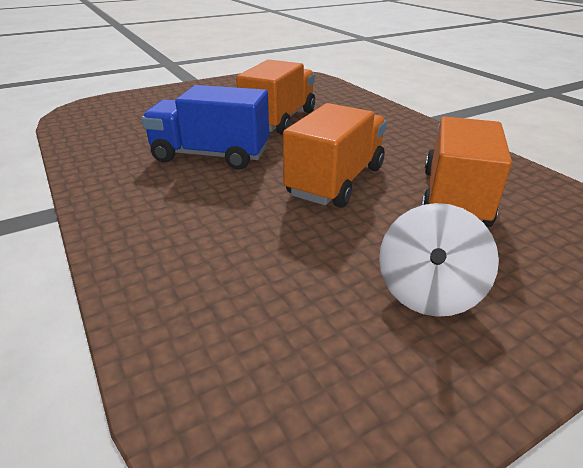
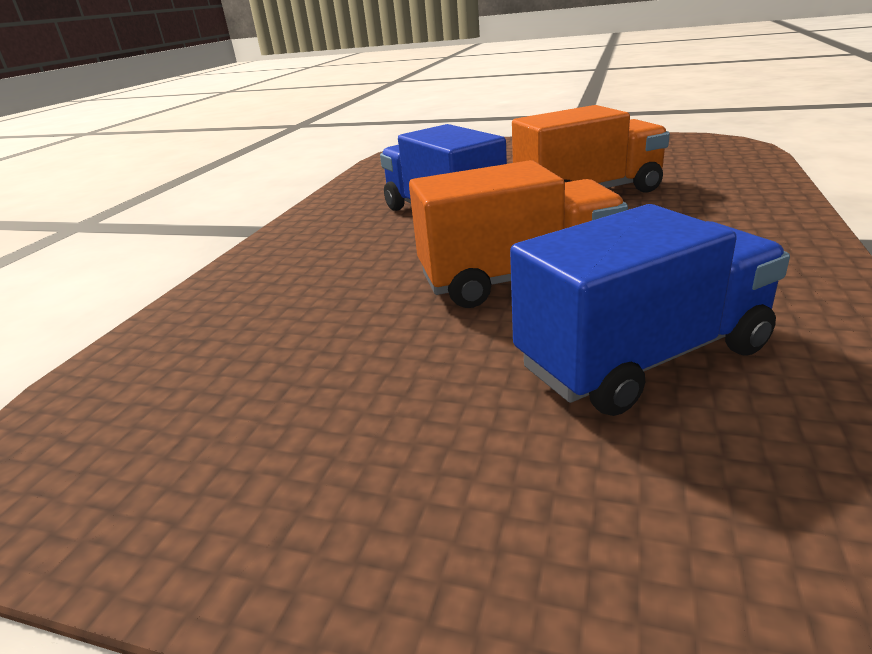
camera: 50 degrees right, 5 degrees down
(428, 292) = (371, 438): white spinning top -> none
(454, 198) = (643, 358): orange truck -> blue truck

